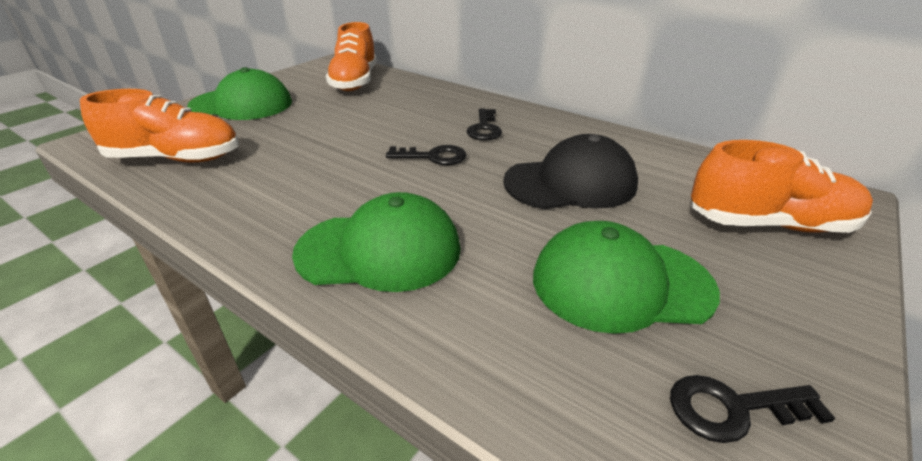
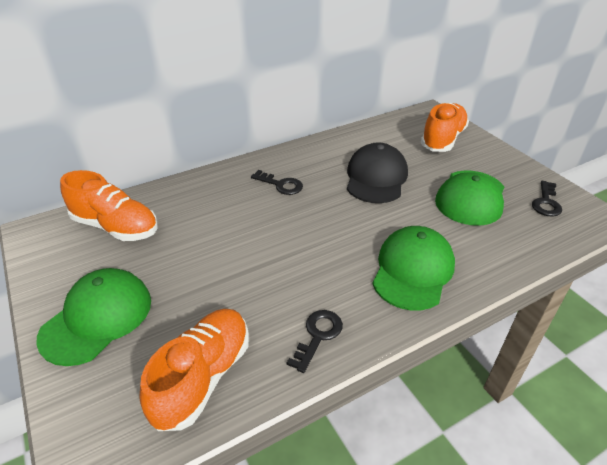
camera: 65 degrees left, 5 degrees up
(433, 157) = (308, 219): black key -> black key (318, 335)

